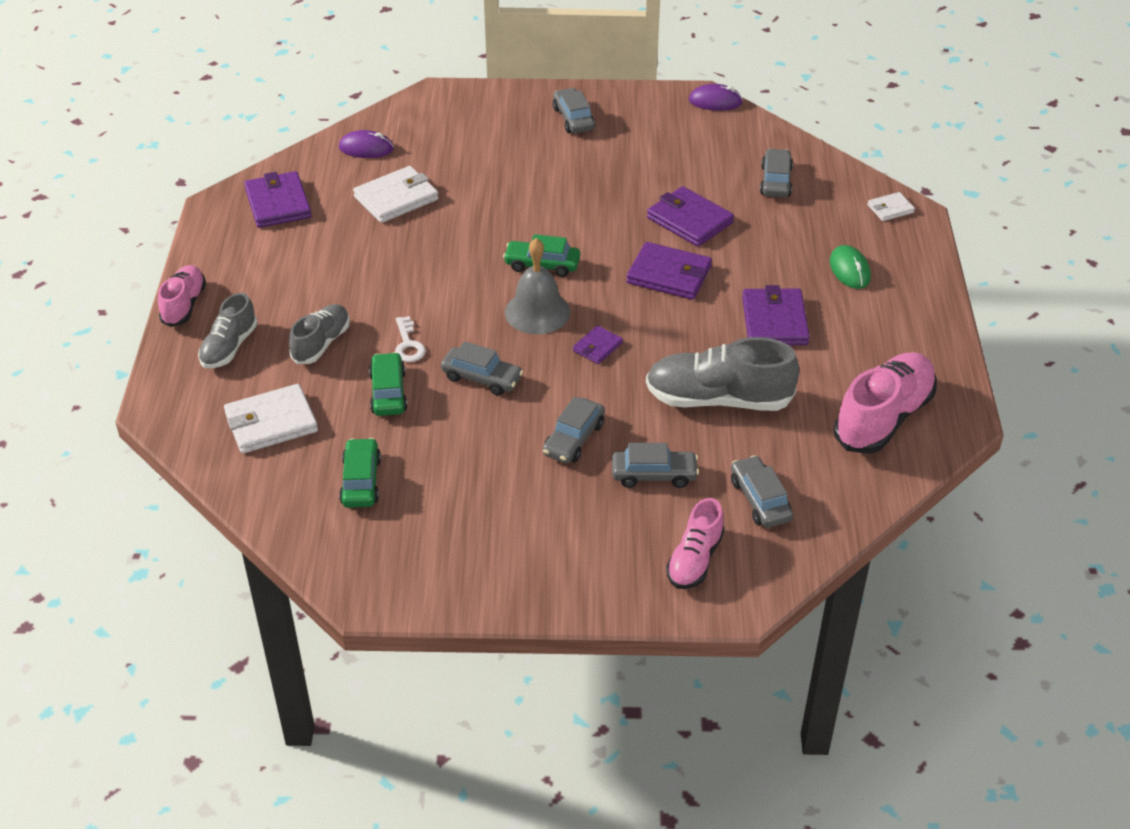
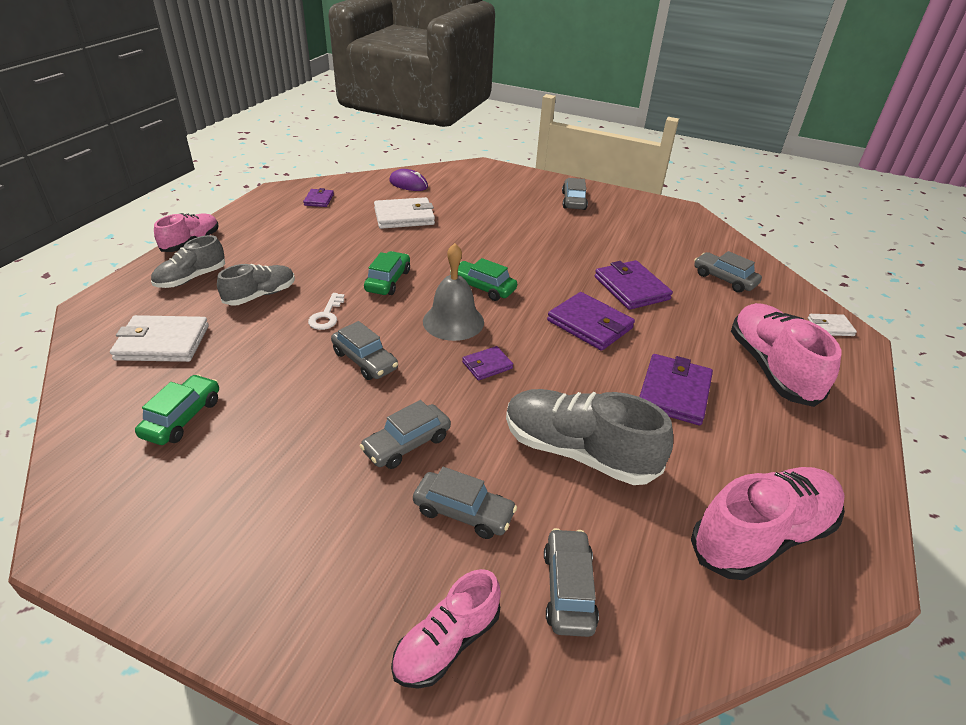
camera: 20 degrees right, 5 degrees down
(278, 203) = (319, 200): purple wallet -> purple wallet, size x0.55
(388, 392) = (277, 348): green car -> green car (388, 281)
(715, 101) = (694, 215): purple mouse -> none
(775, 181) = (724, 279): grey car -> grey car turned 75 degrees counterclockwise
(849, 270) = (771, 368): green mouse -> pink shoe

